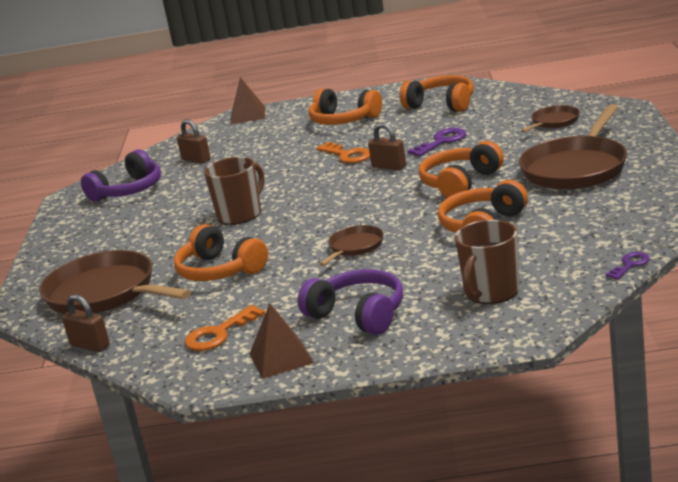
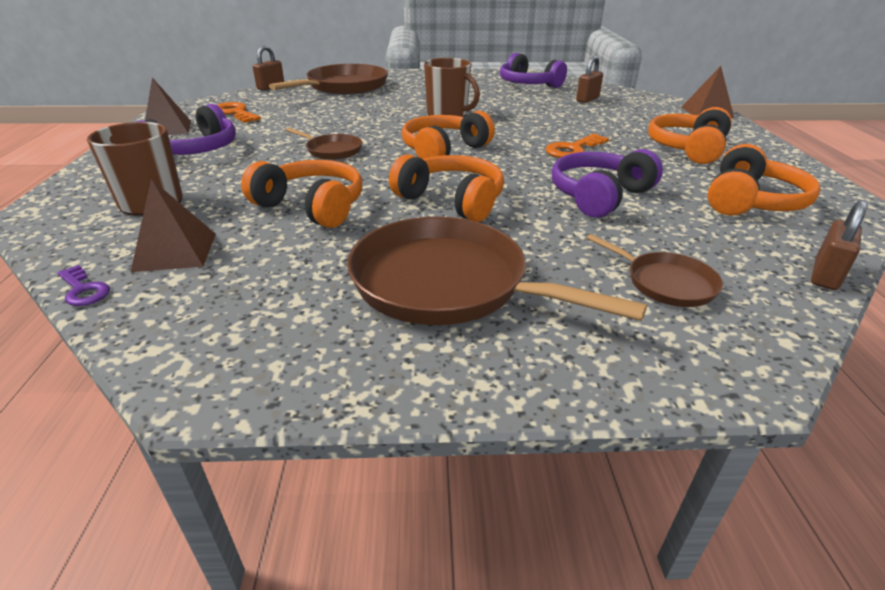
camera: 85 degrees right, 10 degrees up
(220, 270) = (342, 111): orange headphones -> orange headphones (443, 150)
(389, 166) = (528, 167): brown padlock -> brown padlock (825, 275)
(442, 141) = (599, 196): purple key -> purple headphones
(570, 253) = (175, 251): none -> brown pyramid

